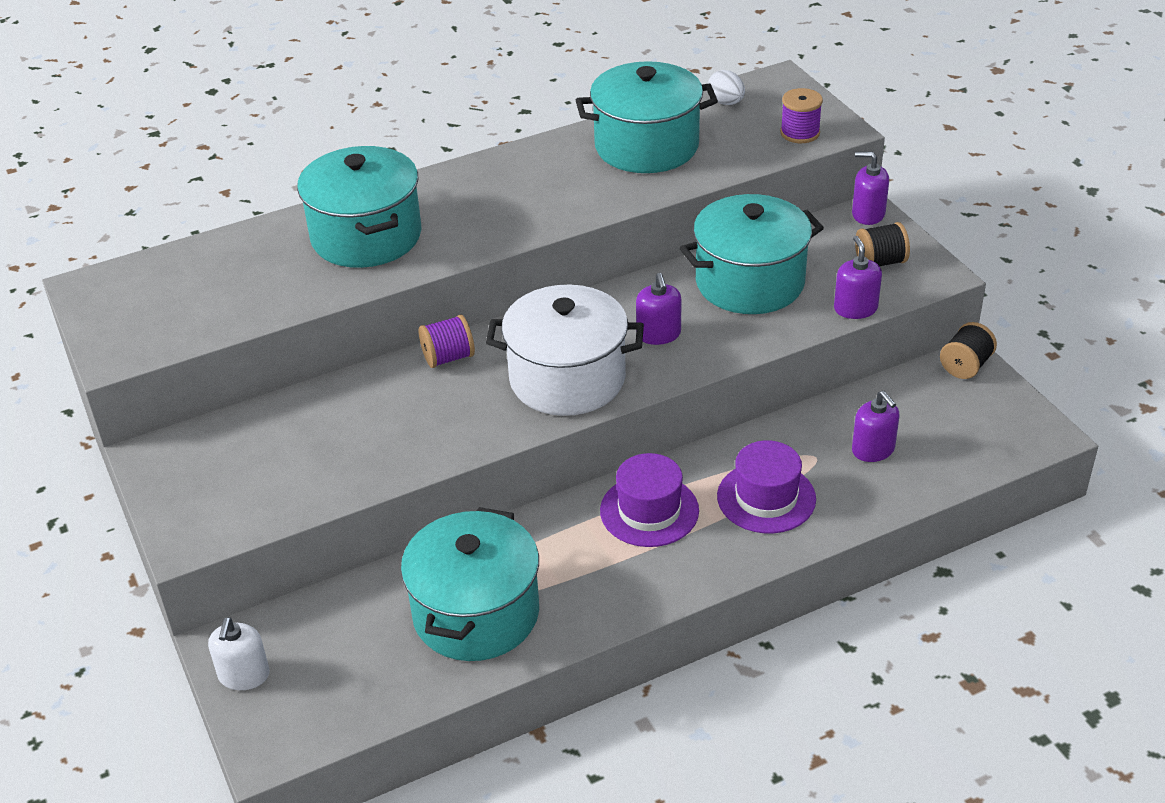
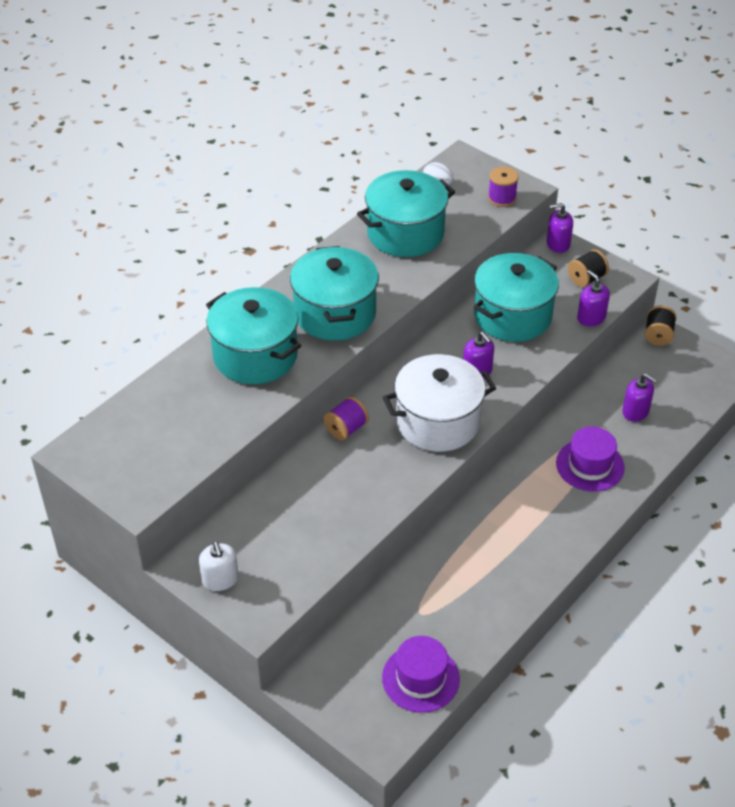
camera: 25 degrees left, 5 degrees up
(244, 675) = (330, 700): white soap dispenser -> white soap dispenser (220, 579)
(476, 613) = (456, 605): turquoise pot -> turquoise pot (335, 313)
(649, 511) = (522, 497): purple hat -> purple hat (420, 678)

